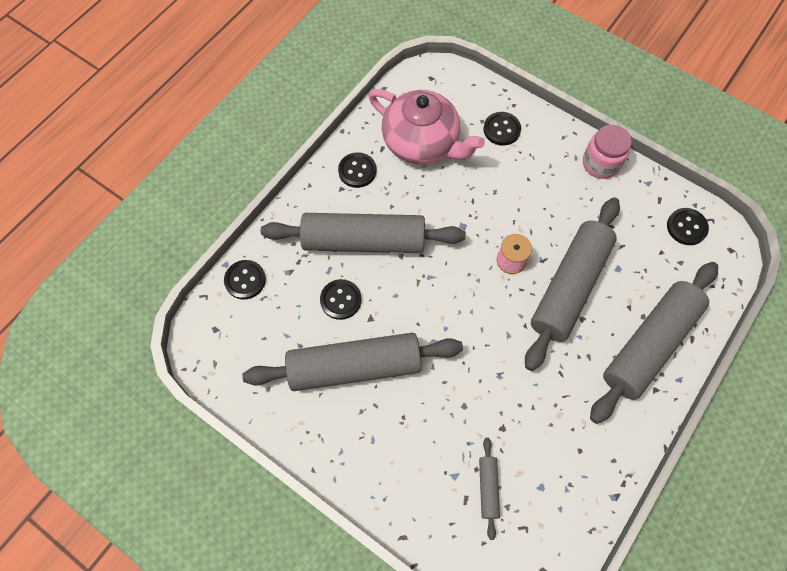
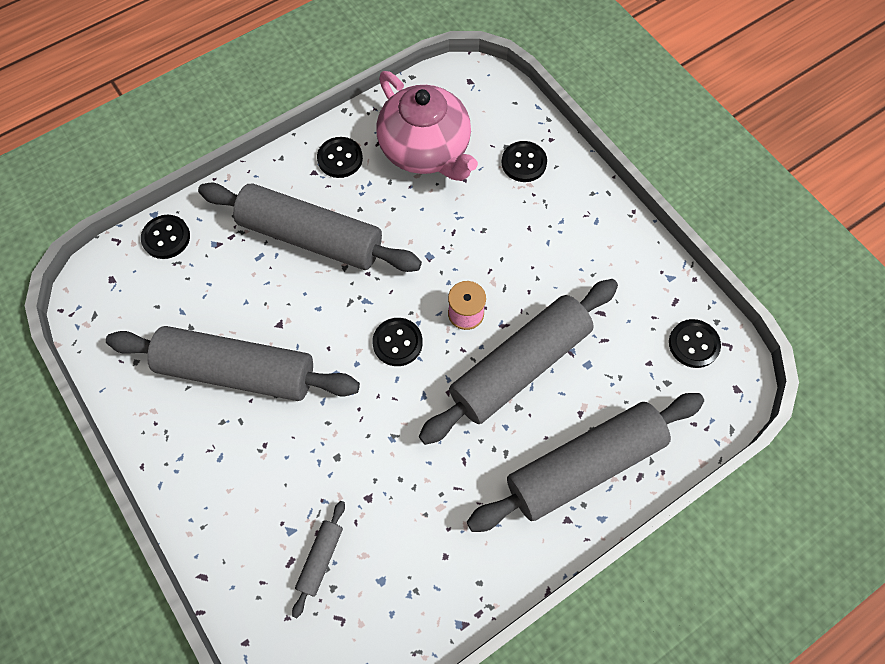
camera: 20 degrees right, 0 degrees up
(341, 300) = (256, 293): black button -> black button (397, 342)
(600, 163) = (623, 237): pink jar -> none

